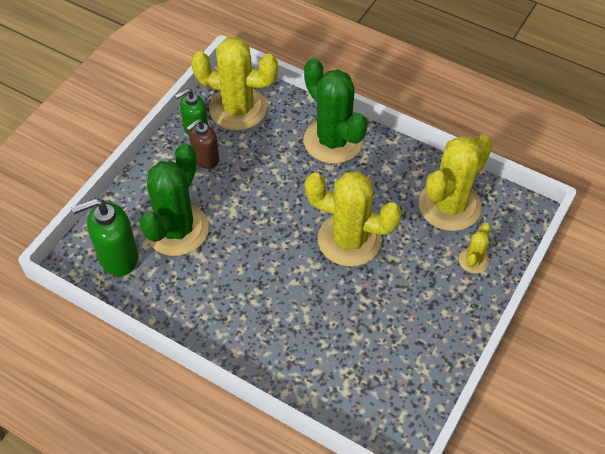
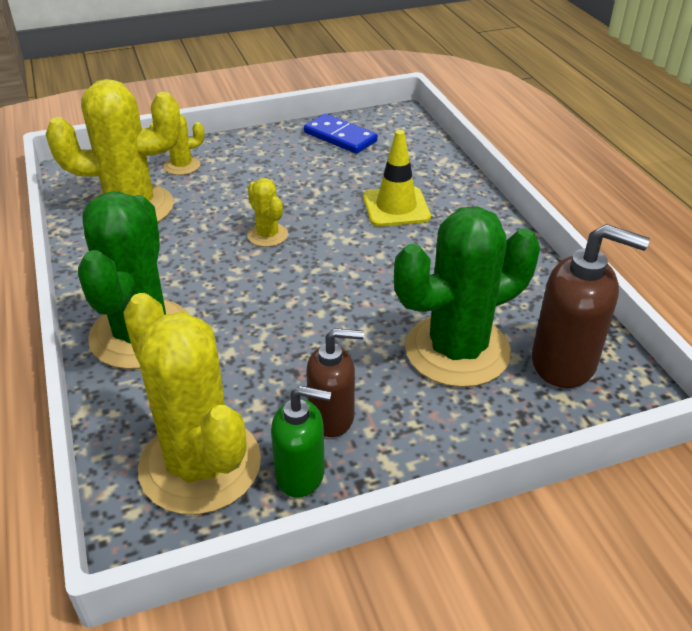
camera: 140 degrees left, 15 degrees down
(118, 257) = (564, 362): green soap dispenser -> brown soap dispenser
(299, 319) = (396, 207): none -> yellow traffic cone
(349, 240) = (267, 235): yellow cactus -> yellow cactus, size x0.46
(412, 373) = (340, 137): none -> blue domino

